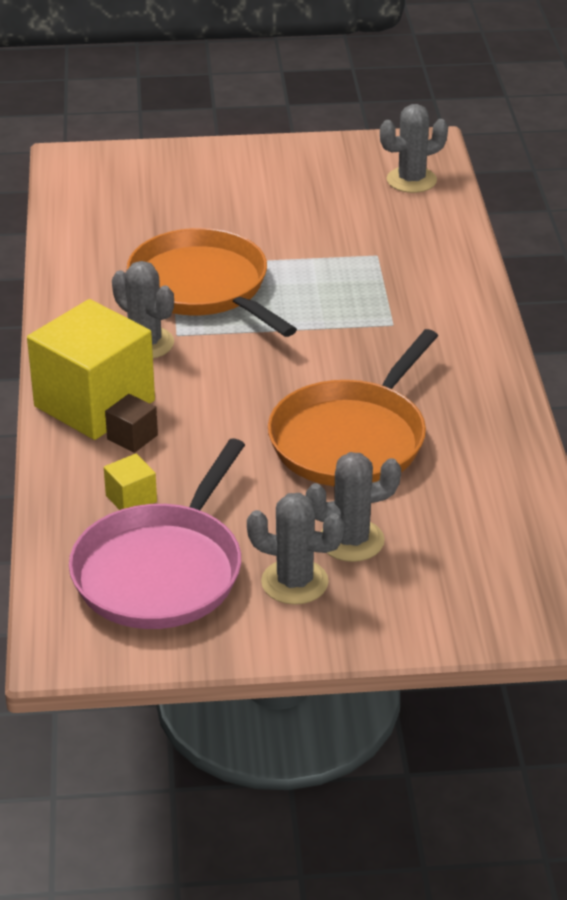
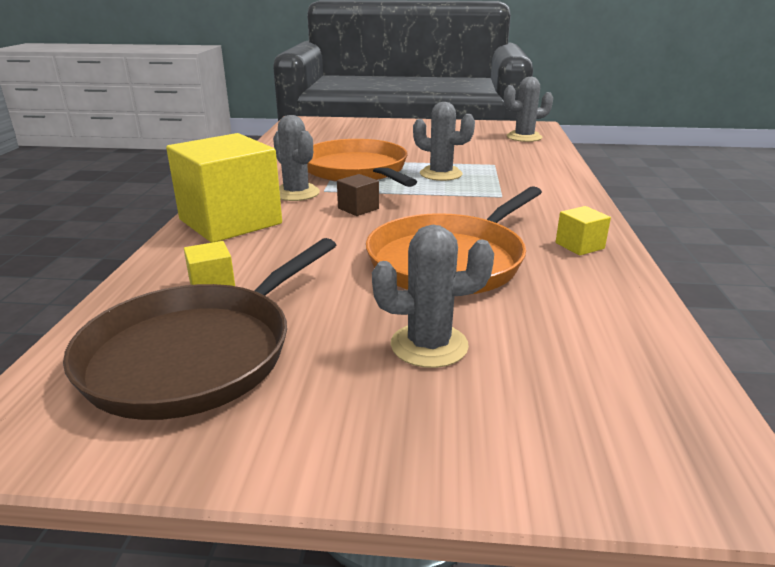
camera: 10 degrees right, 10 degrees down
(132, 437) = (246, 244): brown cube -> brown cube (358, 208)
(161, 570) = (197, 353): pink pan -> brown pan
(294, 582) = (346, 383): grey cactus -> grey cactus (441, 174)
(479, 403) = (579, 246): none -> yellow cube

